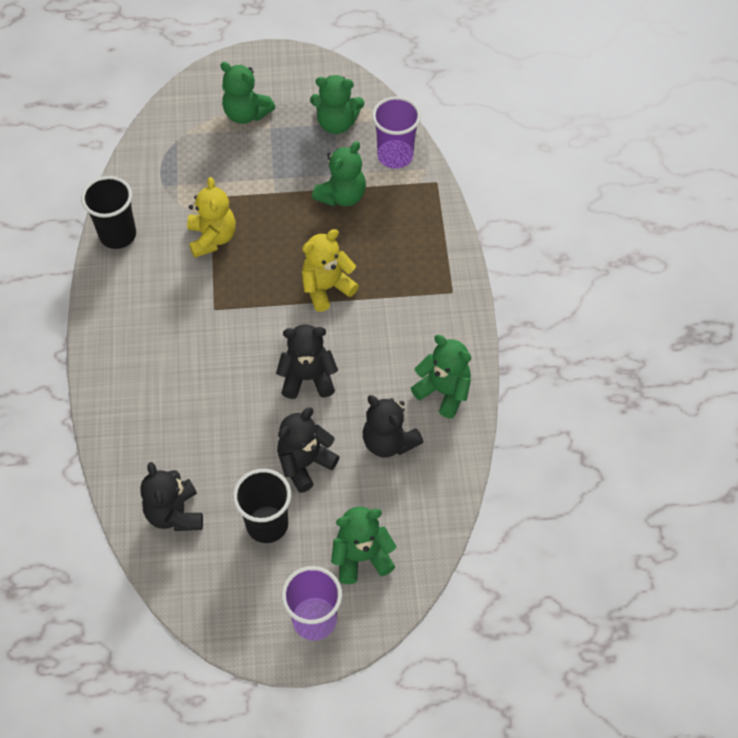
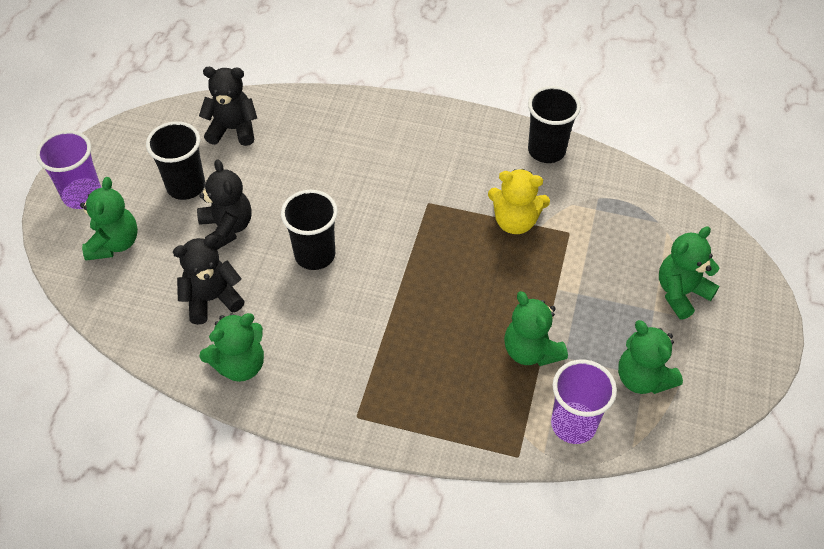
camera: 110 degrees right, 5 degrees down
(308, 378) = (315, 255): black teddy bear -> black cup
(326, 288) = (413, 300): yellow teddy bear -> none
(336, 123) = (643, 378): green teddy bear -> green teddy bear turned 60 degrees counterclockwise

